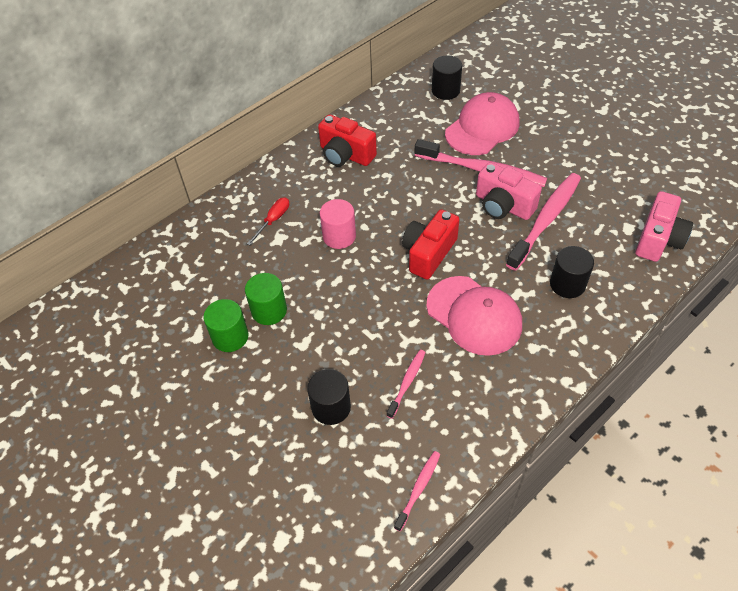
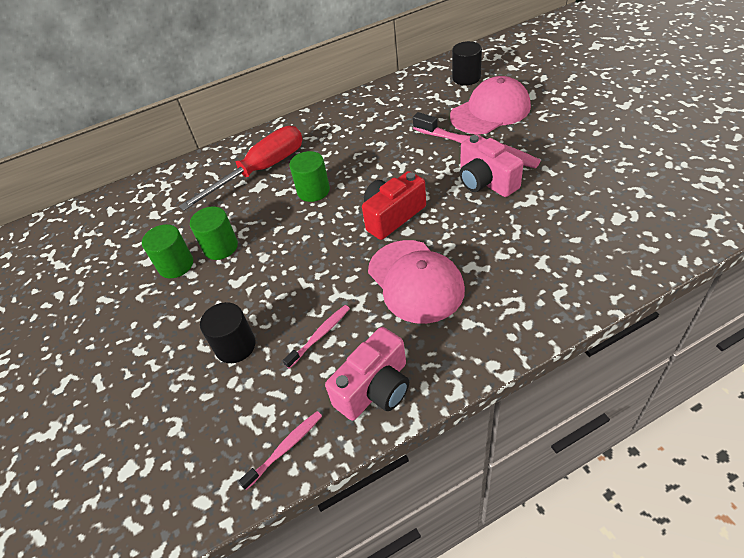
camera: 20 degrees right, 5 degrees down
(273, 220) = (261, 171): red screwdriver -> red screwdriver, size x2.22
(339, 236) = (313, 191): pink cylinder -> green cylinder
(345, 155) = (350, 123): red camera -> none
(545, 220) = (526, 199): pink toothbrush -> none
(567, 284) = (528, 265): black cylinder -> none
(658, 239) = (650, 233): pink camera -> pink camera (375, 388)

